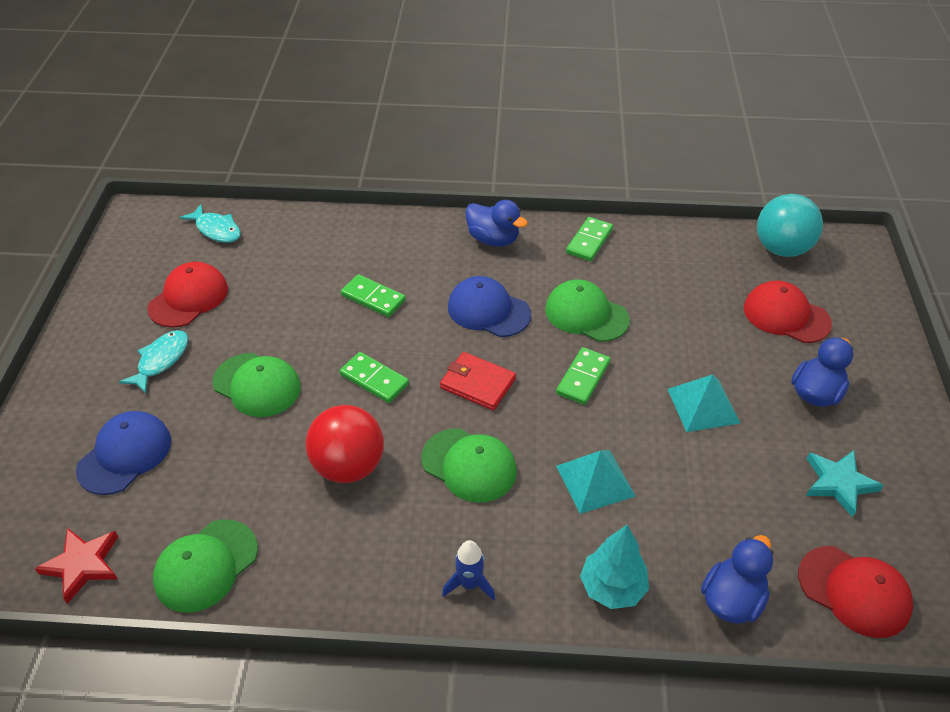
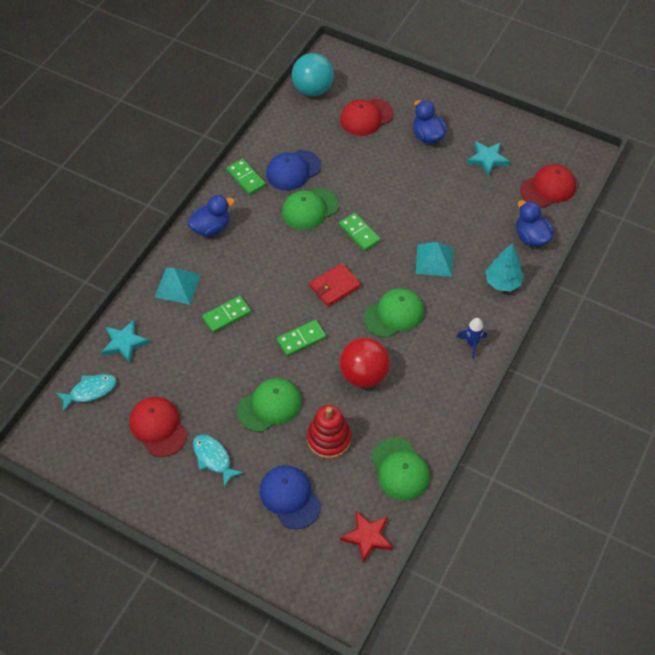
camera: 65 degrees left, 10 degrees up
(229, 464) = (328, 439): none -> red stacking toy
(291, 231) = (124, 343): none -> turquoise star
(488, 310) = (276, 257): blue cap -> blue cap (293, 170)
(703, 405) = (409, 188): turquoise pyramid -> turquoise pyramid (177, 286)

